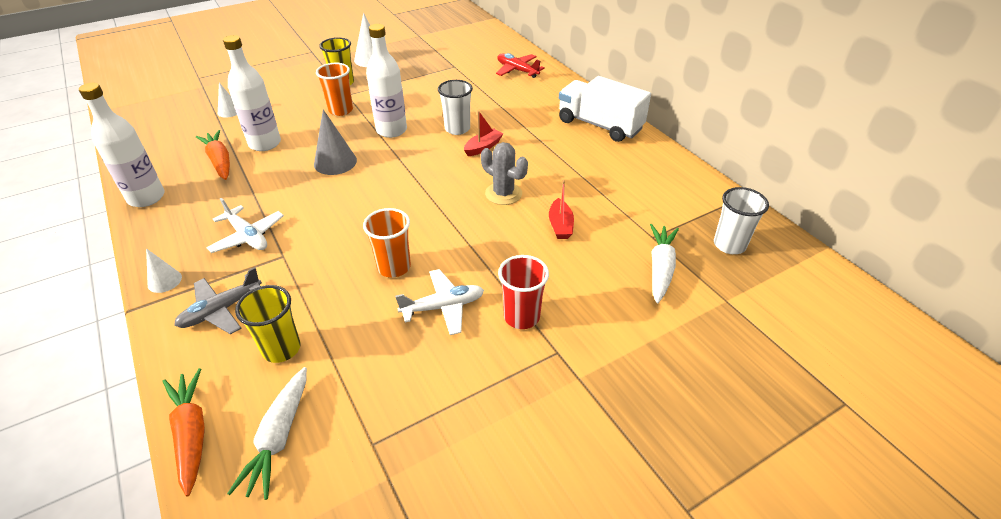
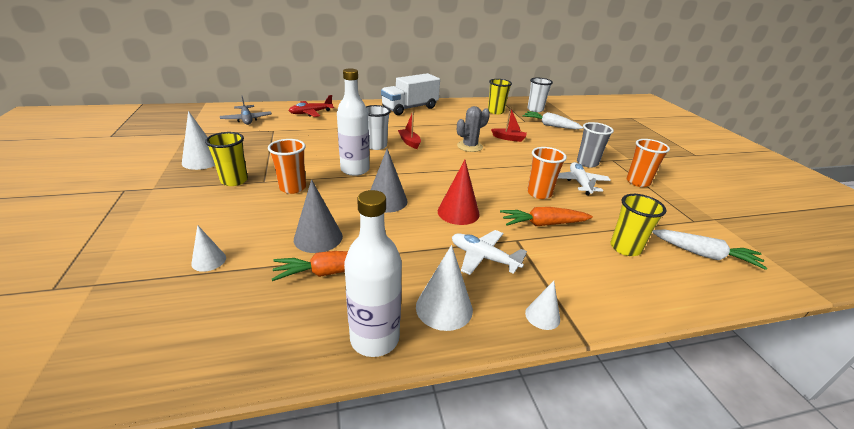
camera: 75 degrees left, 10 degrees down
(177, 223) = (444, 308): none -> white cone
(191, 434) = (718, 296): orange carrot -> orange carrot (543, 224)
(221, 310) = (584, 277): grey plane -> grey plane (247, 119)
(247, 236) = (483, 258): white plane -> white plane turned 120 degrees counterclockwise
(265, 143) = (318, 237): white bottle -> grey cone
(327, 209) = (458, 212): none -> red cone
(481, 381) = (637, 182): none -> orange cup
(521, 317) = (587, 163): red cup -> grey cup
(667, 201) = (495, 111): none -> yellow cup

